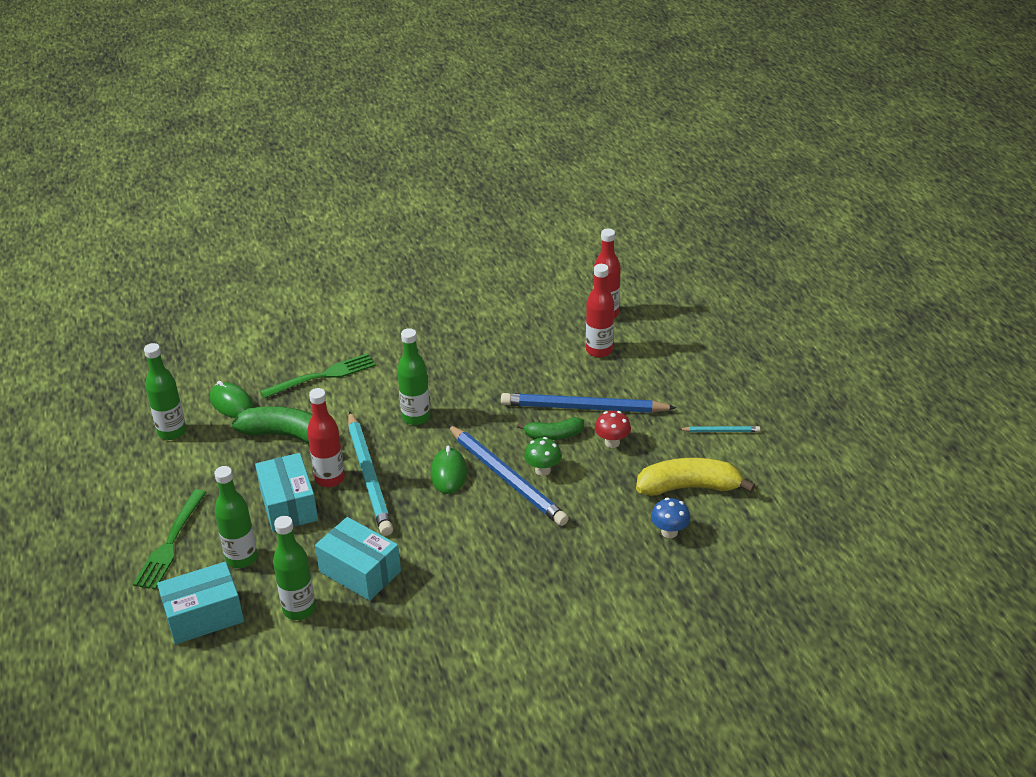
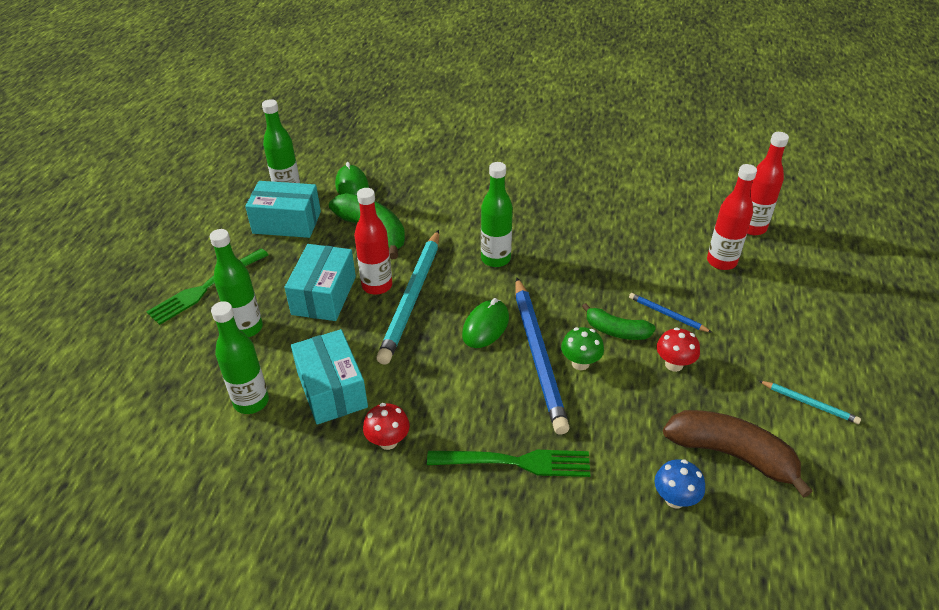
camera: 30 degrees right, 5 degrees up
(204, 616) = (173, 368): turquoise box -> turquoise box (287, 222)
(322, 376) = (443, 191): green fork -> green fork (515, 462)
(437, 587) = (388, 441): none -> red mushroom
(584, 408) = (667, 314): blue pencil -> blue pencil, size x0.45
(689, 487) = (731, 454): yellow banana -> brown banana

